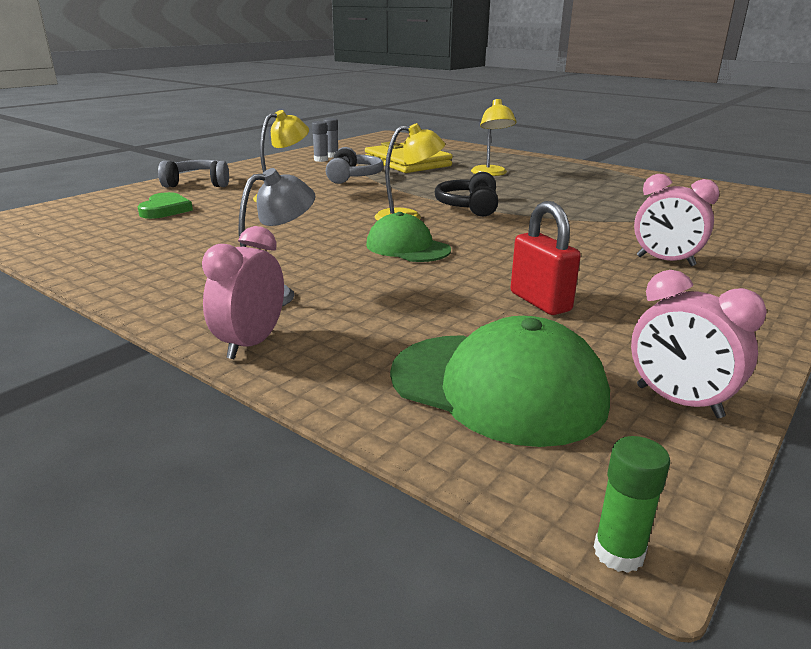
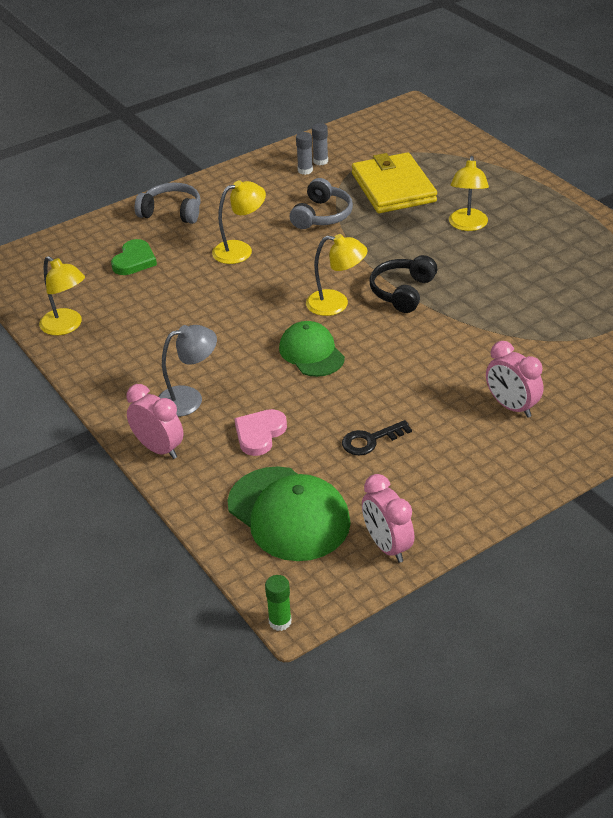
camera: 20 degrees right, 15 degrees up
(85, 255) = (66, 326): none -> yellow lamp
(251, 344) = (159, 449): pink clock -> pink clock turned 90 degrees clockwise
(392, 313) = (259, 434): none -> pink heart
(540, 302) = (370, 440): red padlock -> black key

